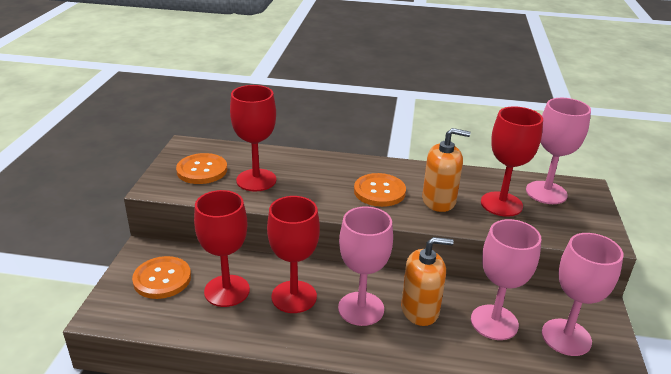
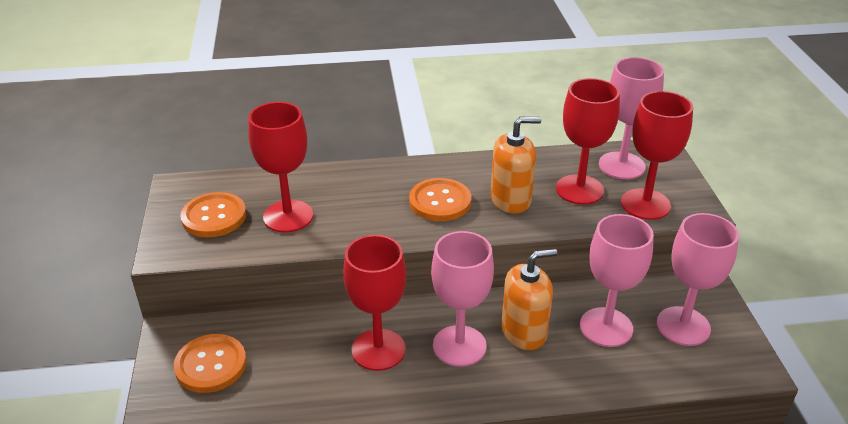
camera: 15 degrees left, 5 degrees up
(227, 291) = (296, 361): red goblet -> red goblet (645, 204)

